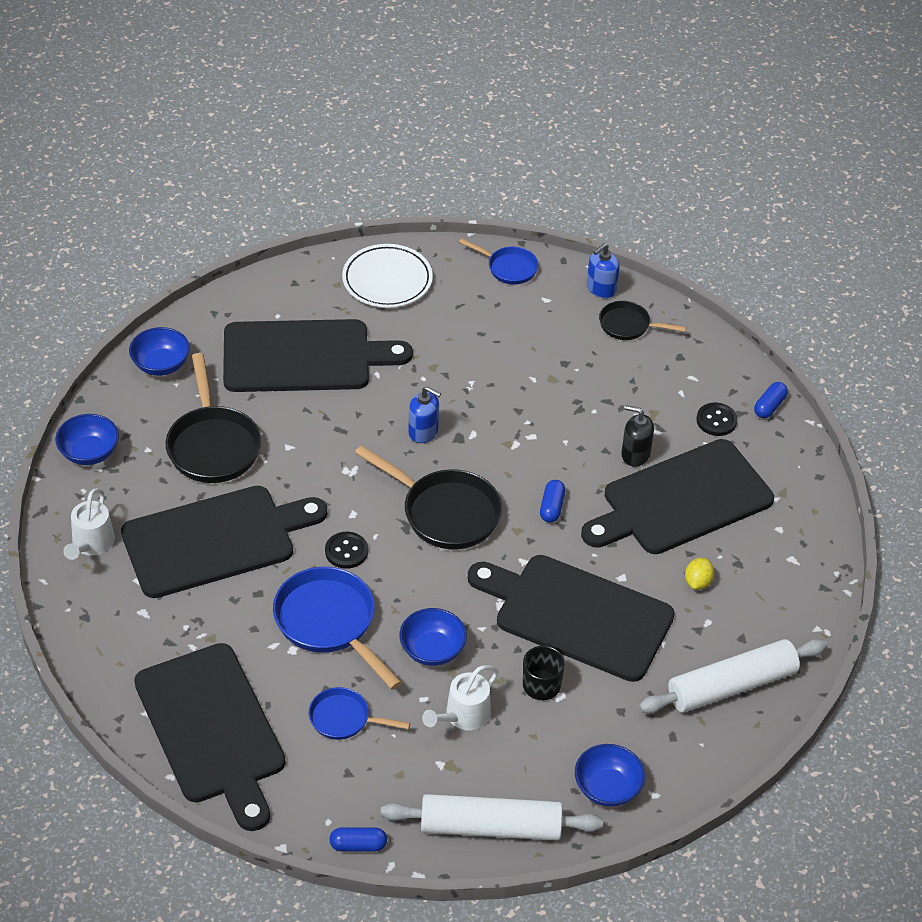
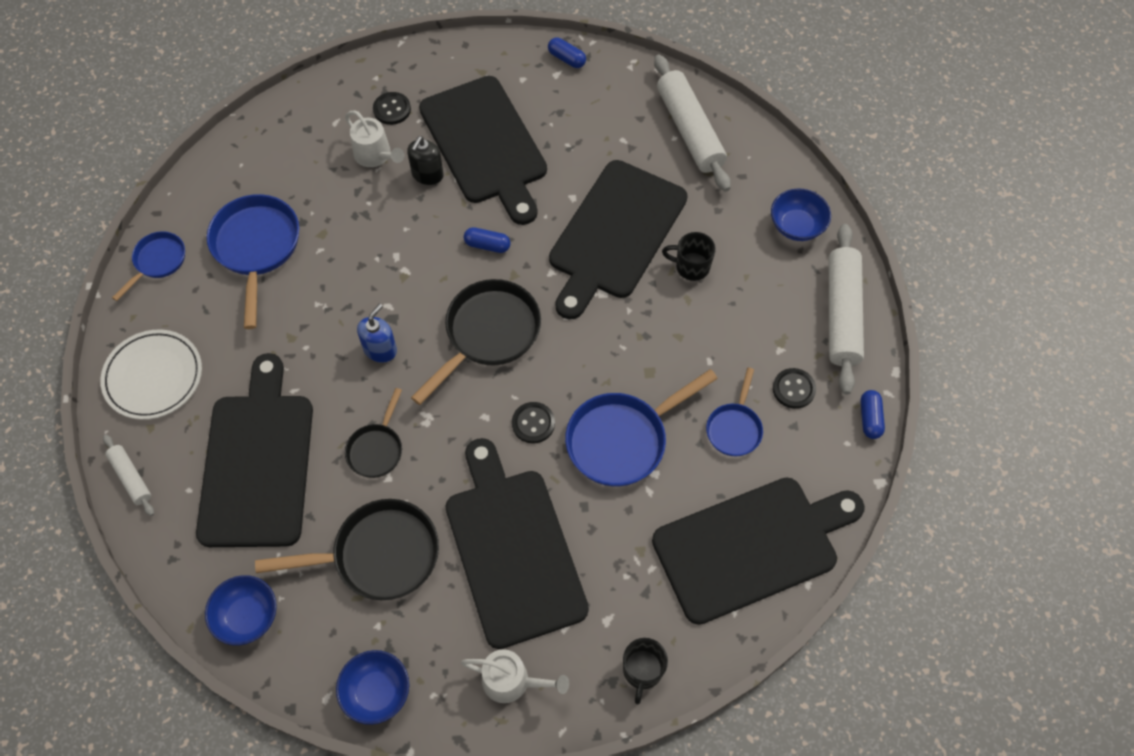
camera: 85 degrees left, 15 degrees up
(93, 639) = (642, 671): none -> black mug
(289, 278) = (131, 478): none -> white rolling pin
(392, 775) = (793, 389): none -> black button
(432, 650) = (654, 351): blue bowl -> none
(463, 716) = (727, 329): white watering can -> white watering can (375, 155)
(530, 333) = (256, 248): none -> blue pan
(601, 289) = (204, 184): blue soap dispenser -> none
(628, 325) = (259, 165): black pan -> black pan (377, 449)
(698, 582) = (579, 142): yellow lemon -> none
(769, 406) = (379, 69): blue capsule -> blue capsule (566, 59)

